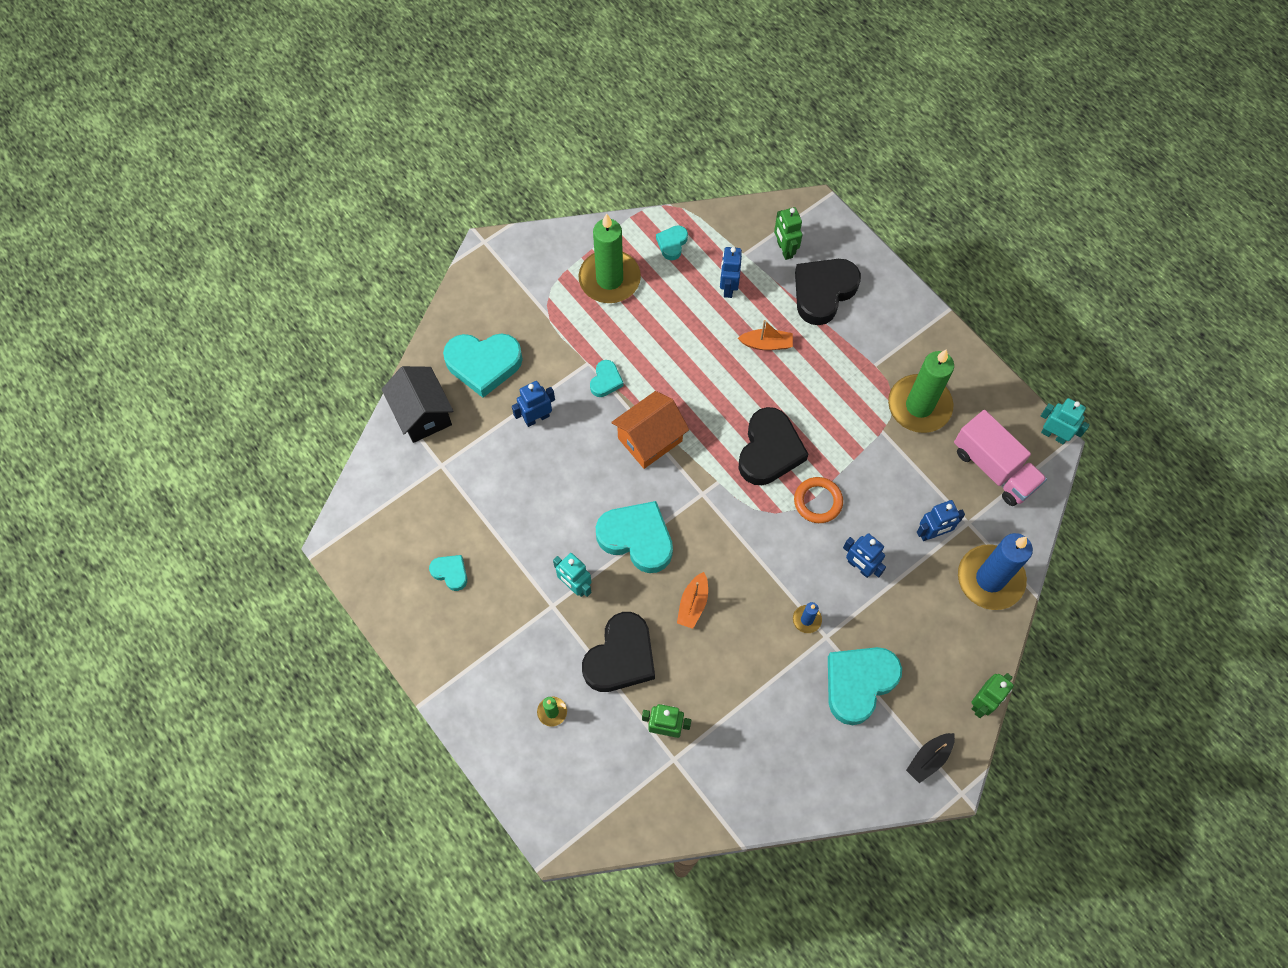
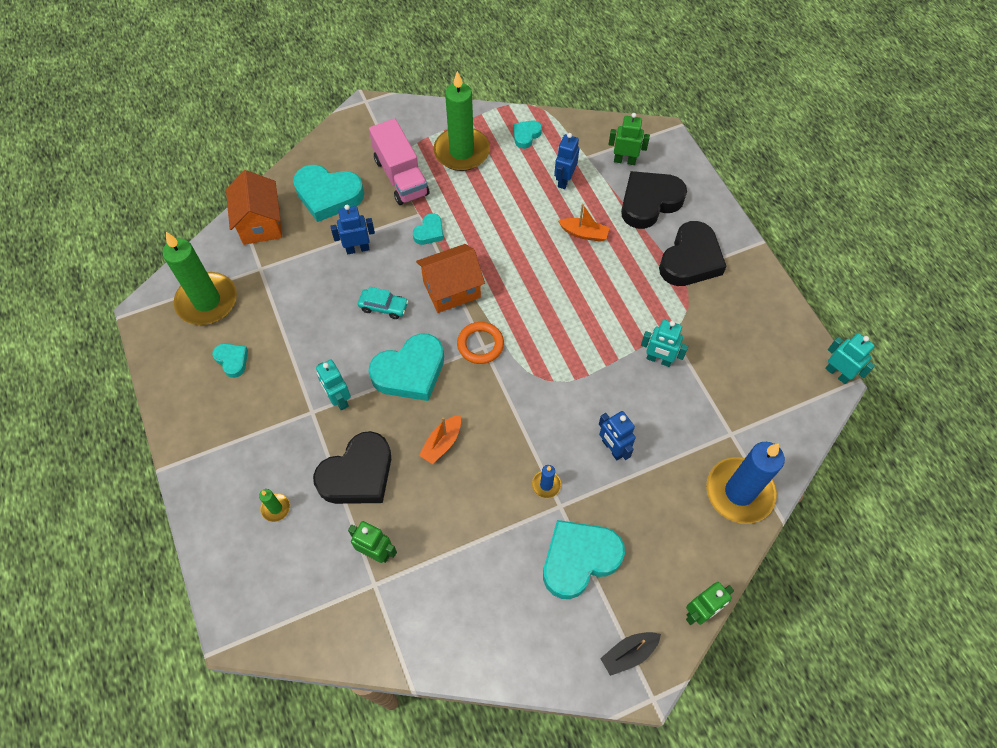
camera: 15 degrees right, 5 degrees down
(422, 414) = (260, 223): black house -> orange house
(586, 476) = (384, 307): none -> turquoise car
(637, 538) = (410, 371): turquoise heart -> turquoise heart turned 105 degrees clockwise
(769, 450) = (558, 324): black heart -> black heart (690, 260)
(784, 249) = (624, 160): green robot -> green robot turned 105 degrees clockwise
(818, 501) = (590, 379): orange ring -> orange ring (480, 344)
(879, 464) = (658, 360): none -> turquoise robot
(919, 406) = (712, 317): green candle -> green candle (207, 301)
(932, 533) = (693, 435): blue robot -> none
(994, 468) = (770, 390): pink truck -> pink truck (401, 177)

